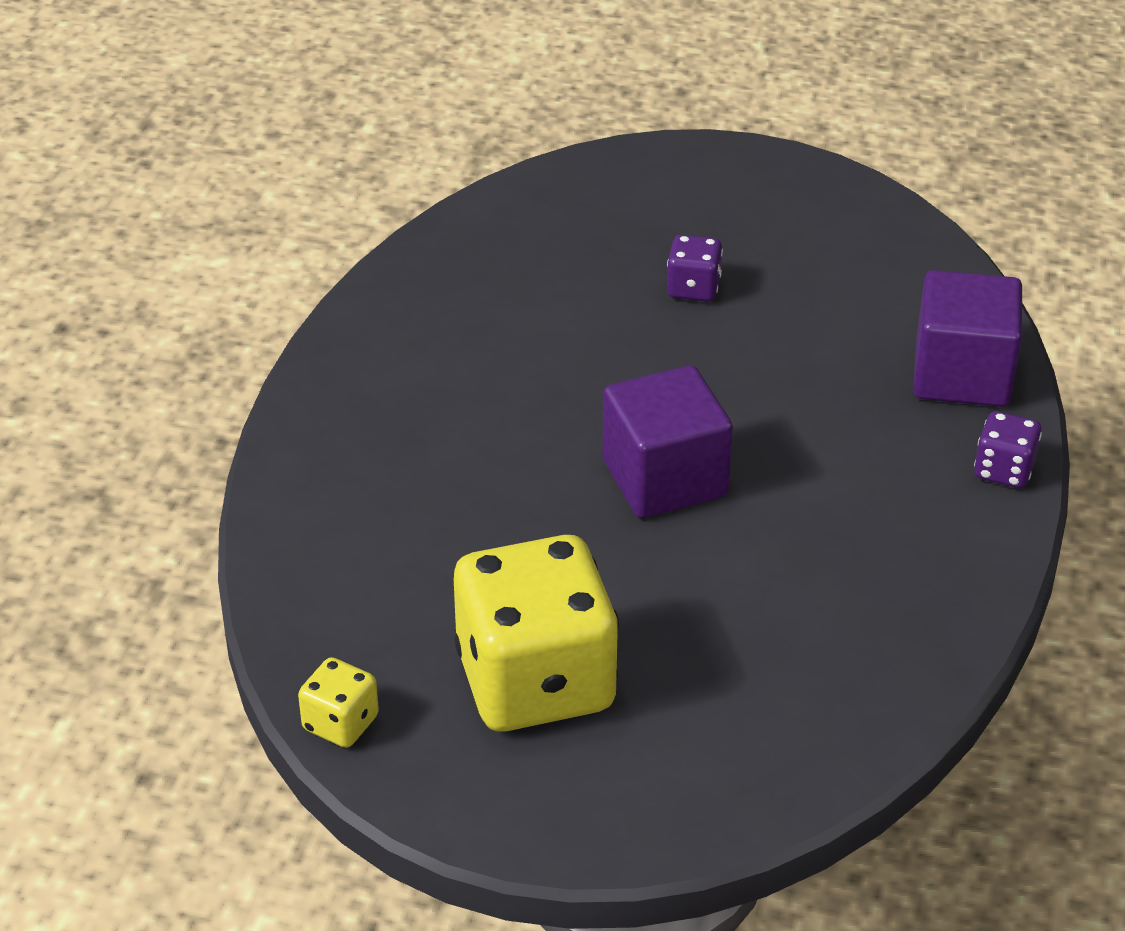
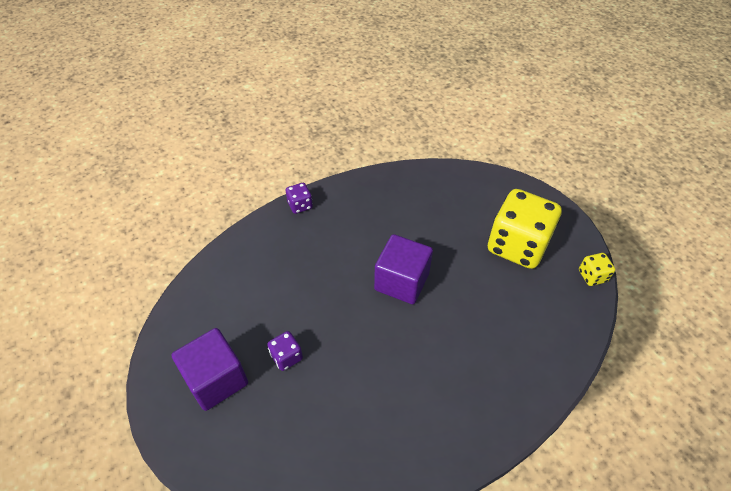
camera: 135 degrees left, 10 degrees up
(961, 375) = (260, 243): purple cube -> purple cube (216, 379)

